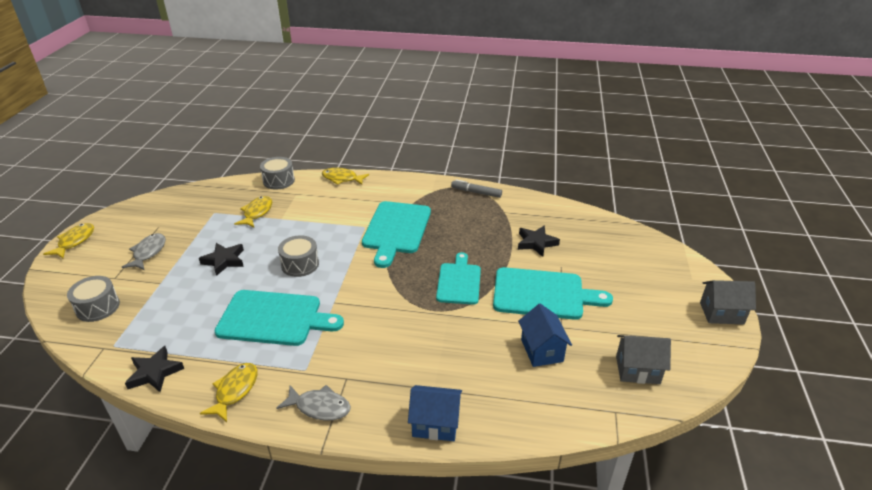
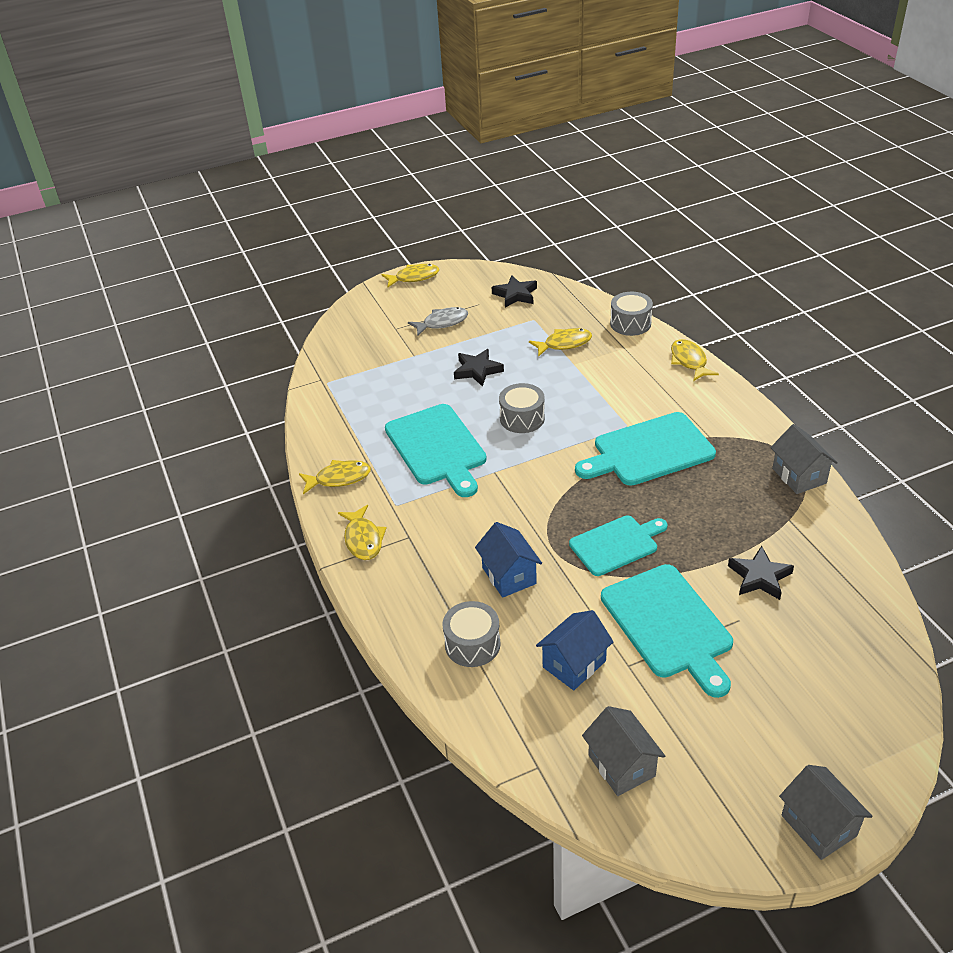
camera: 60 degrees right, 5 degrees up
(98, 307) = (357, 345): grey drum -> grey drum (472, 644)
(155, 372) = (320, 423): black star -> black star (515, 295)
(319, 407) = (363, 539): grey fish -> yellow fish
(435, 424) = (405, 627): blue house -> blue house (509, 576)
(476, 192) = (799, 476): grey marker -> grey house

